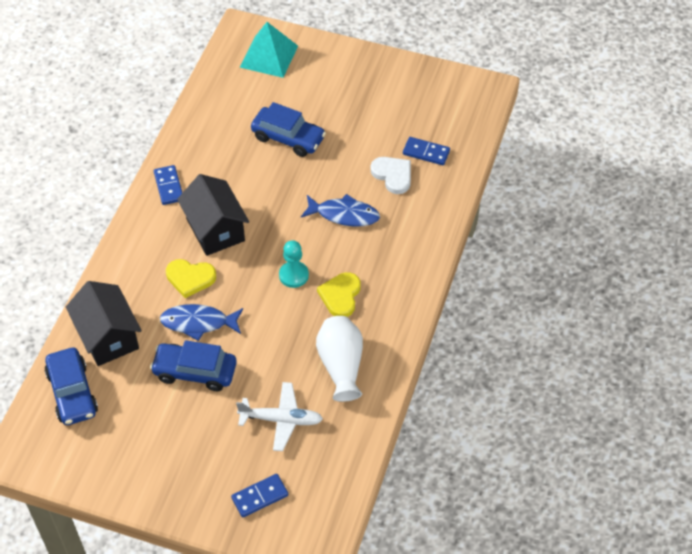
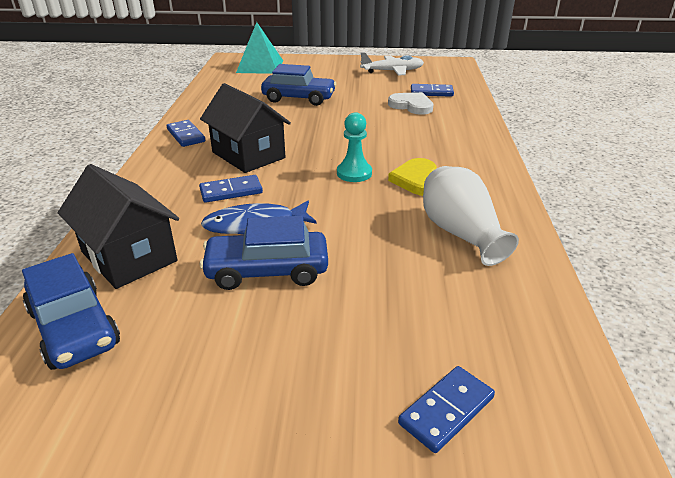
camera: 15 degrees left, 20 degrees down
(190, 278) = (231, 191): yellow heart -> blue domino
(281, 420) = (418, 300): white plane -> white plane (392, 71)
(344, 215) = (381, 130): blue fish -> none

